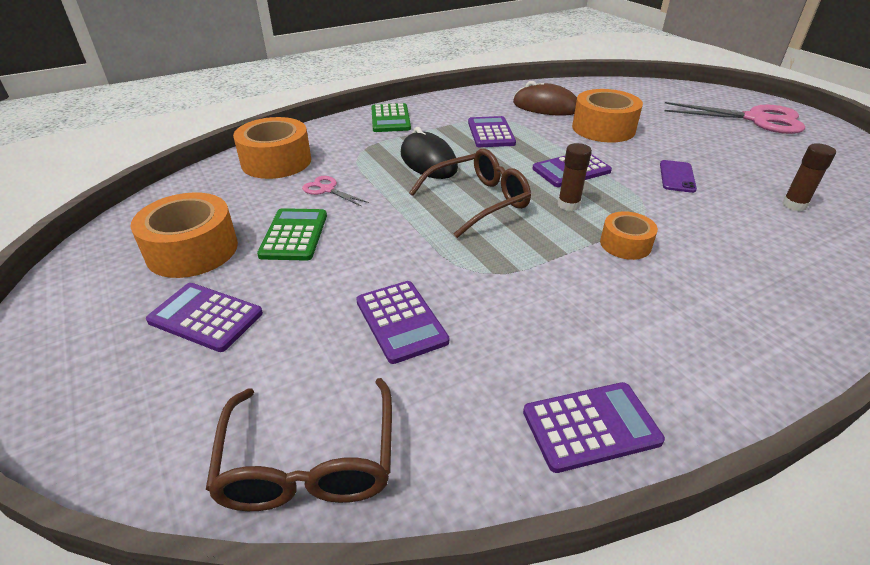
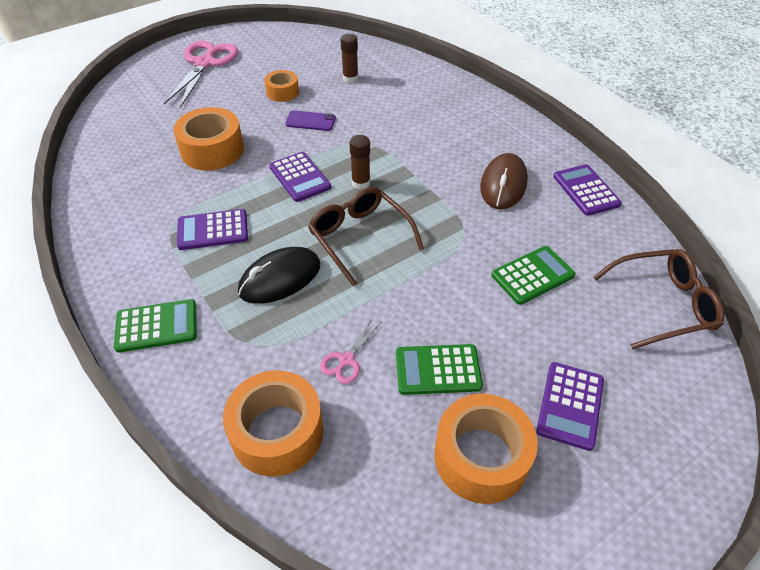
camera: 95 degrees left, 10 degrees up
(401, 321) = (532, 275): purple calculator -> green calculator
(545, 107) = (147, 186): brown mouse -> brown mouse (503, 185)
(625, 244) = (413, 159): orange tape -> orange tape (282, 92)

